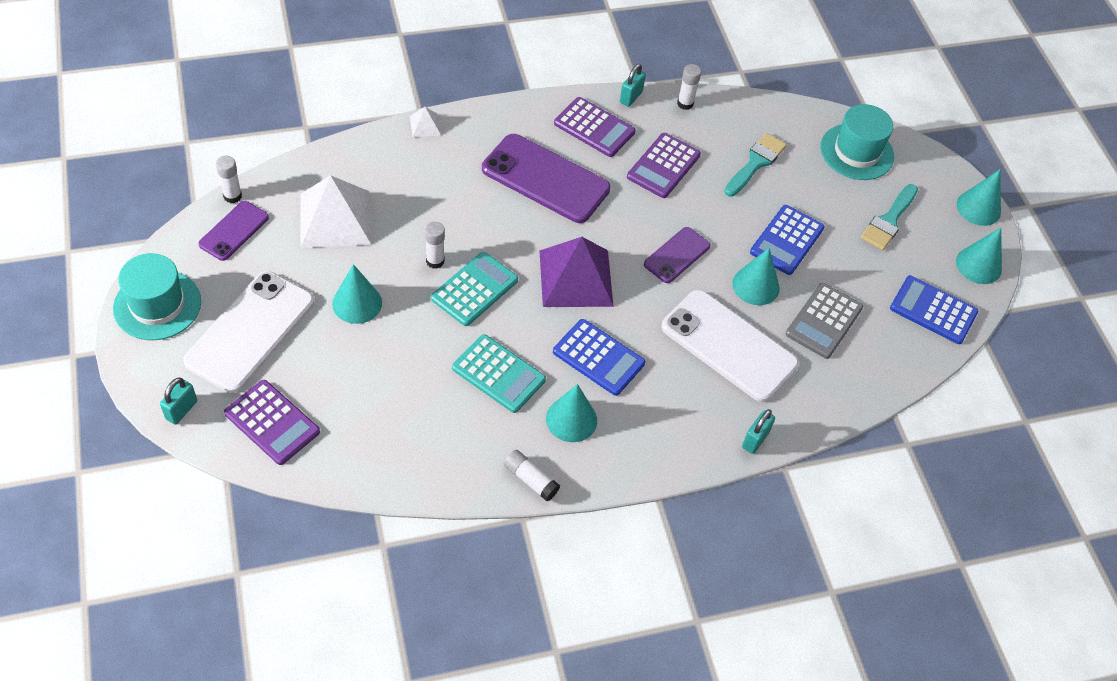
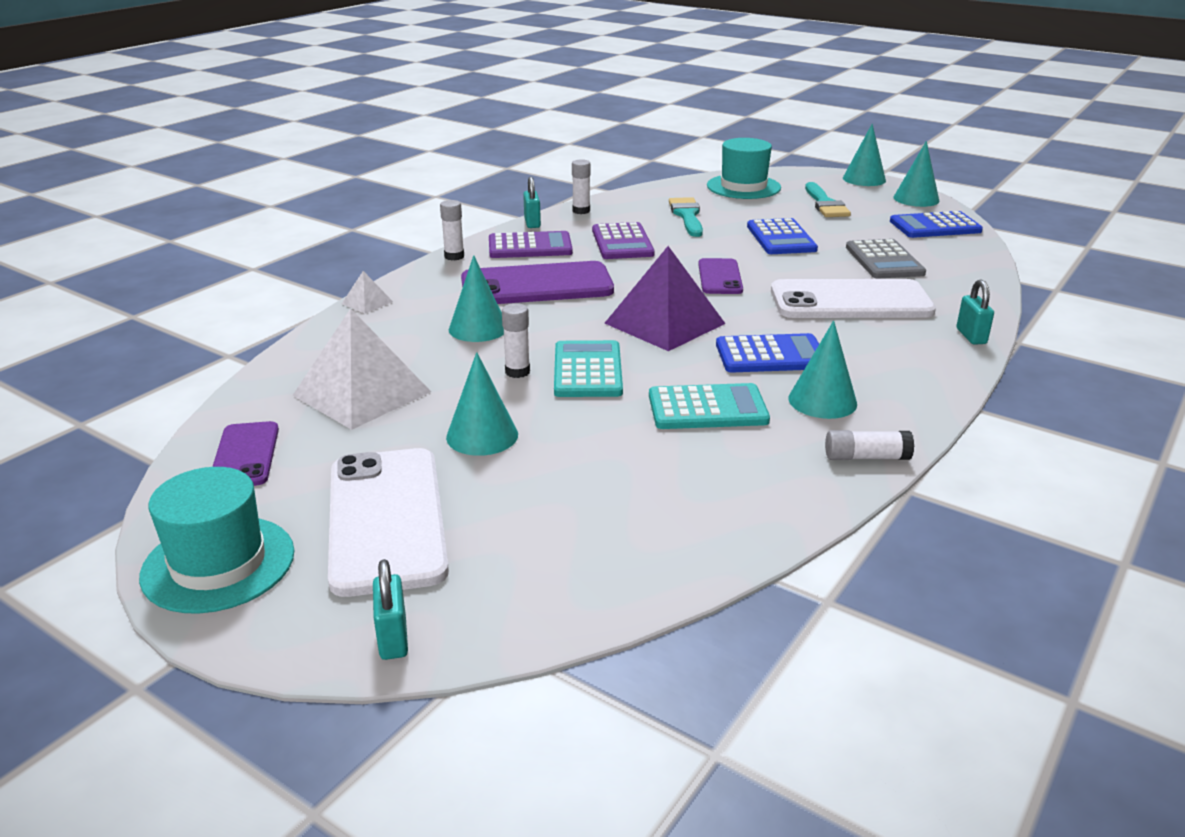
camera: 35 degrees left, 25 degrees down
(232, 196) = (205, 432): white glue stick -> white glue stick (454, 256)
(272, 422) = (533, 577): purple calculator -> none
(756, 285) = (805, 266): turquoise cone -> turquoise cone (478, 328)

